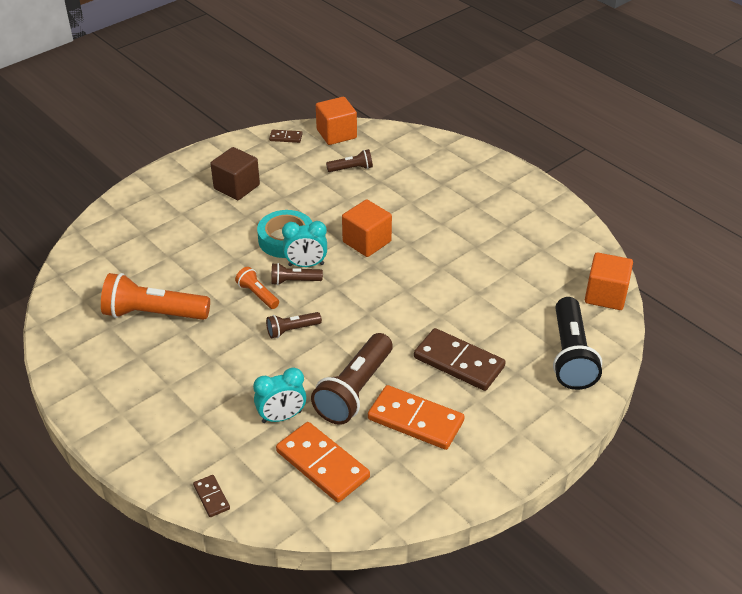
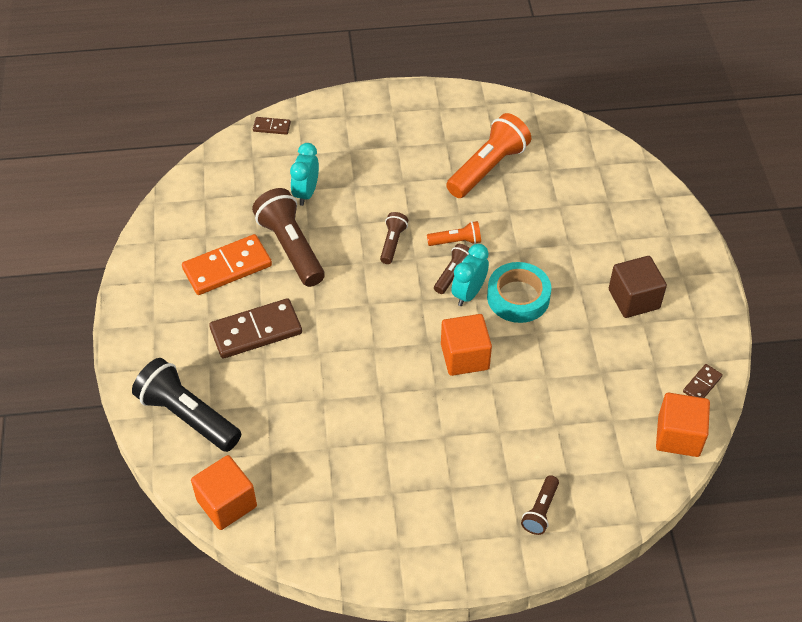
camera: 125 degrees right, 10 degrees up
(322, 464) = (241, 194): orange domino -> none
(351, 169) = (598, 412): brown flashlight -> brown flashlight (540, 511)

